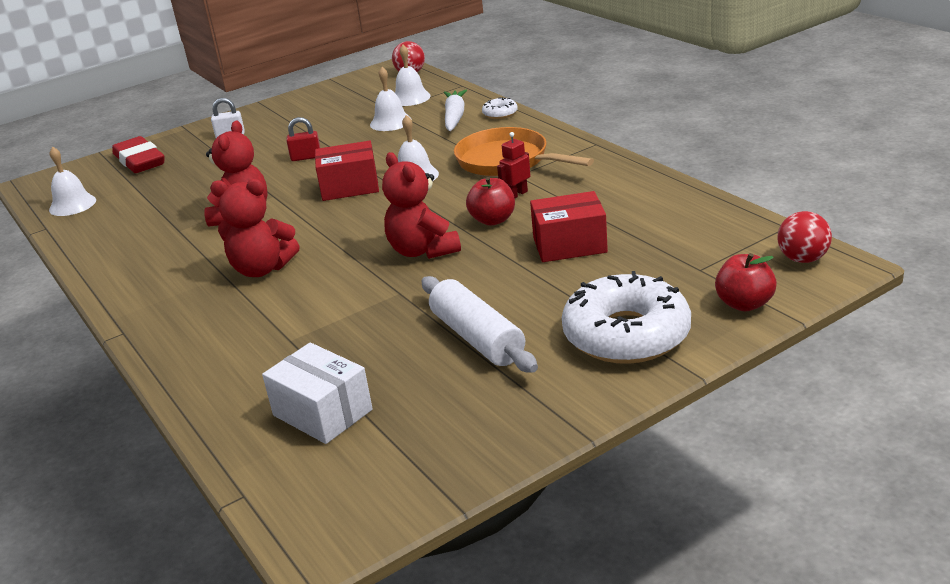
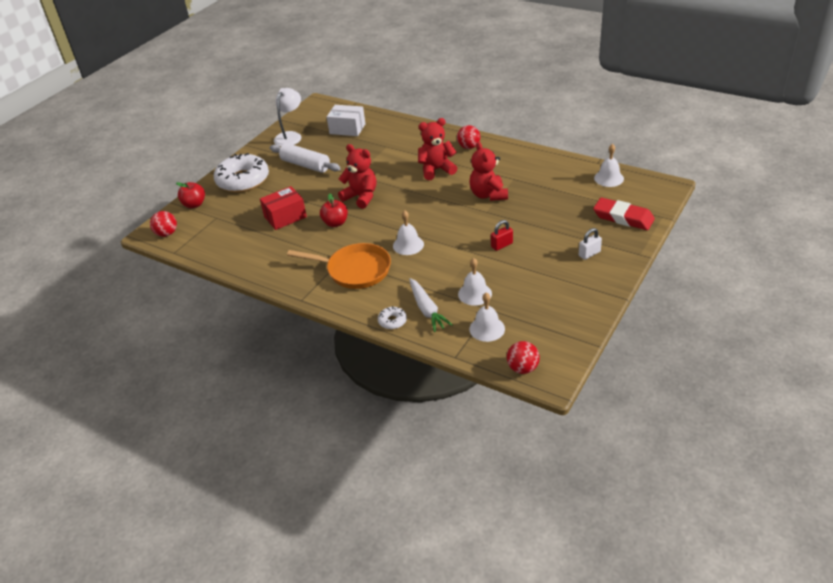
camera: 155 degrees right, 10 degrees up
(161, 299) = (469, 147): none -> red ball
(350, 187) = (443, 228): red box -> none
(465, 431) = (290, 136): none -> white lamp
(517, 194) = (332, 244): red robot -> none

